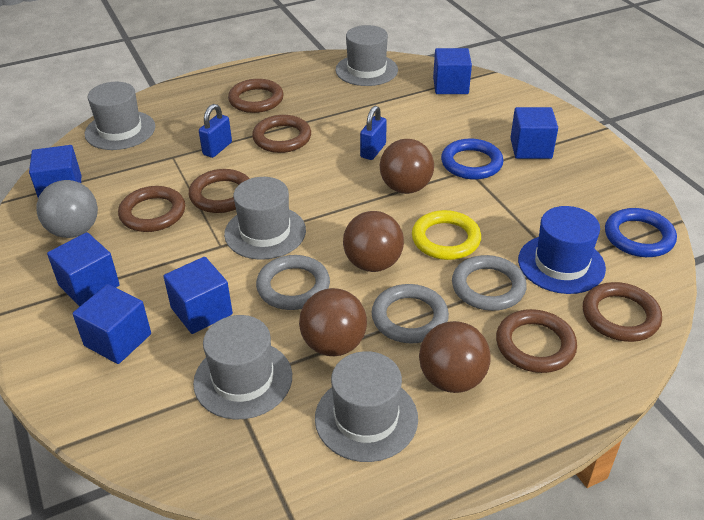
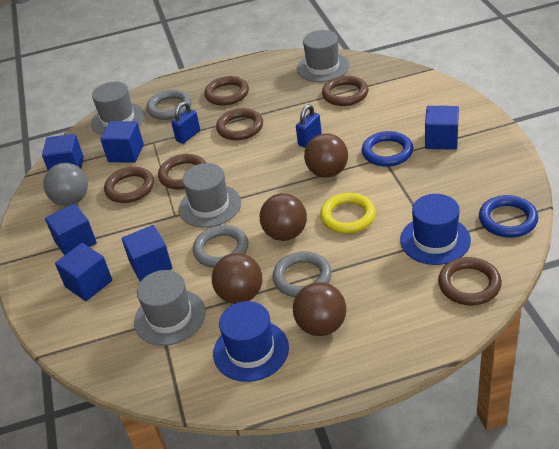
camera: 15 degrees right, 0 degrees up
(366, 418) = (251, 350): grey hat -> blue hat
(450, 86) = (390, 82): blue cube -> blue cube (126, 153)
(488, 287) = (370, 256): grey ring -> grey ring (169, 108)
(535, 345) = (393, 304): brown ring -> brown ring (345, 94)

